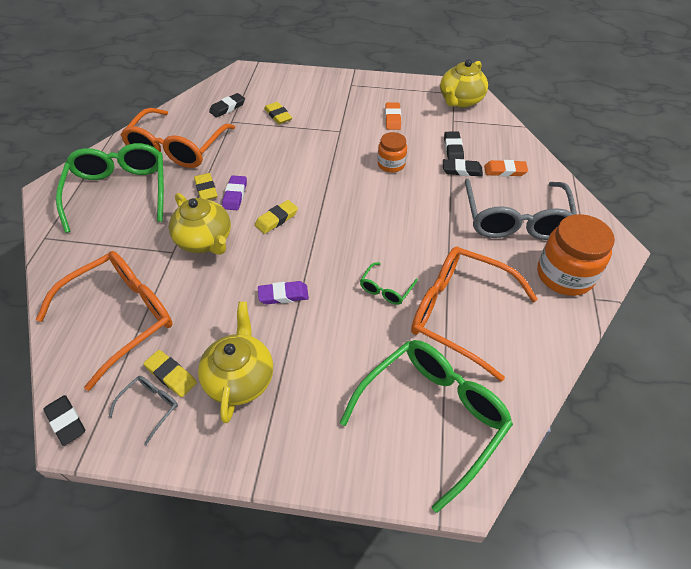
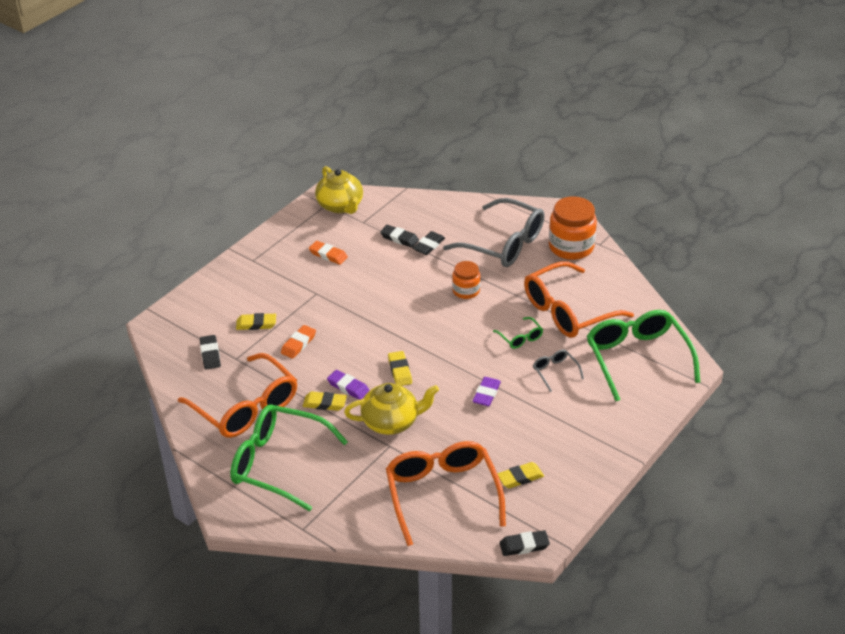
camera: 60 degrees left, 10 degrees down
(150, 406) = (541, 495): grey glasses -> grey glasses (555, 372)
(240, 378) = (548, 441): yellow teapot -> none
(391, 164) = (388, 280): orange jar -> orange jar (466, 291)
(505, 171) = (448, 223): orange eraser -> orange eraser (298, 344)

